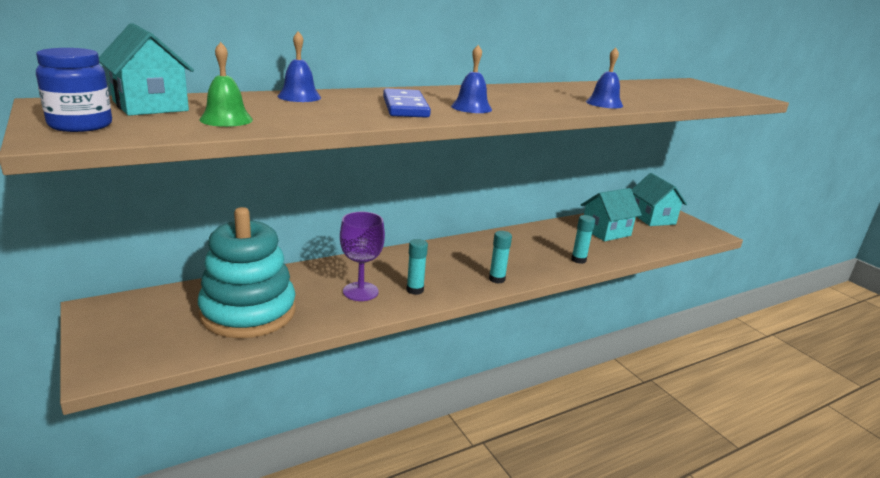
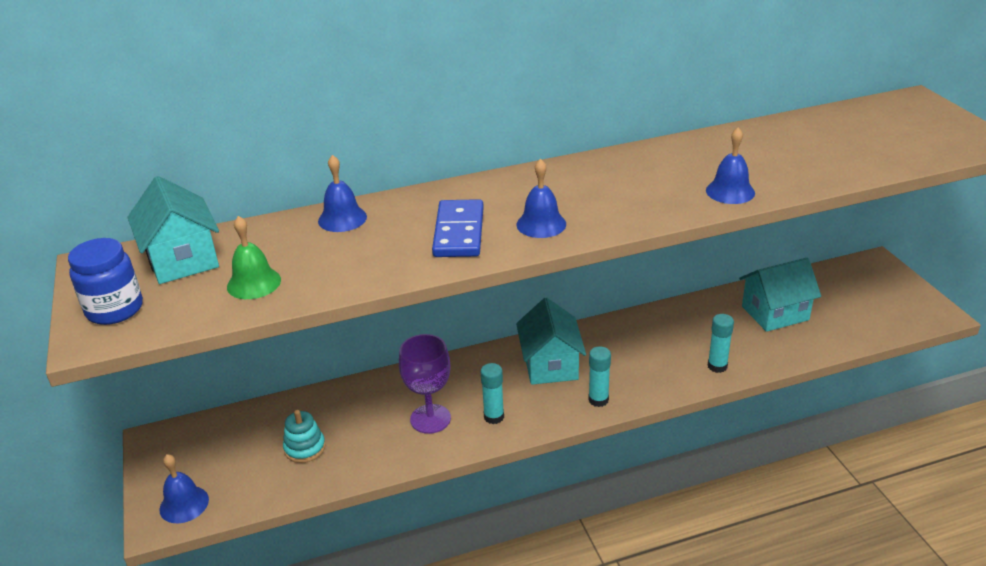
camera: 15 degrees right, 10 degrees up
(128, 356) = (184, 504): none -> blue bell
(248, 312) = (305, 448): turquoise stacking toy -> turquoise stacking toy, size x0.41
(652, 218) = (855, 284): turquoise house -> turquoise house (550, 365)

